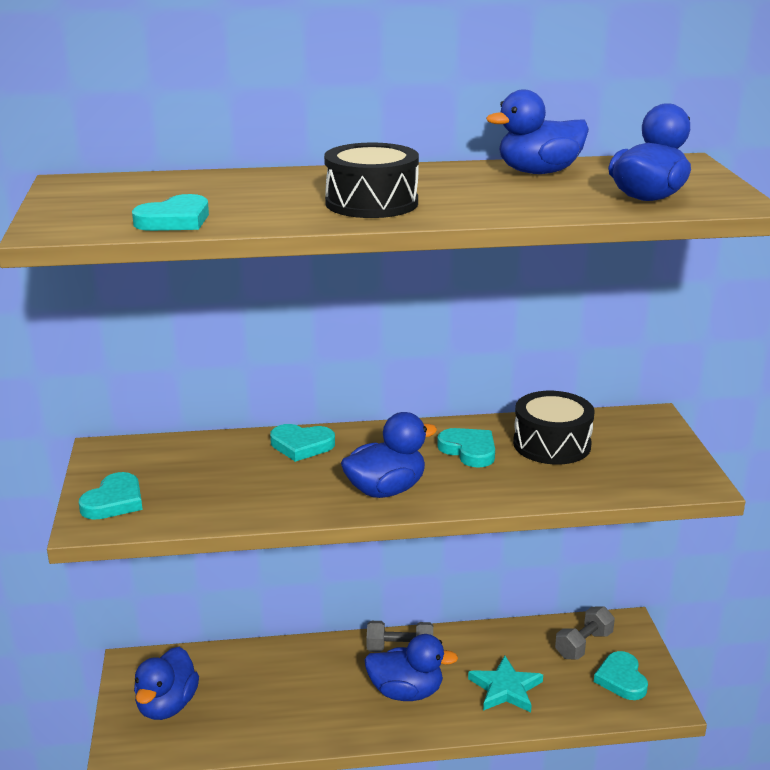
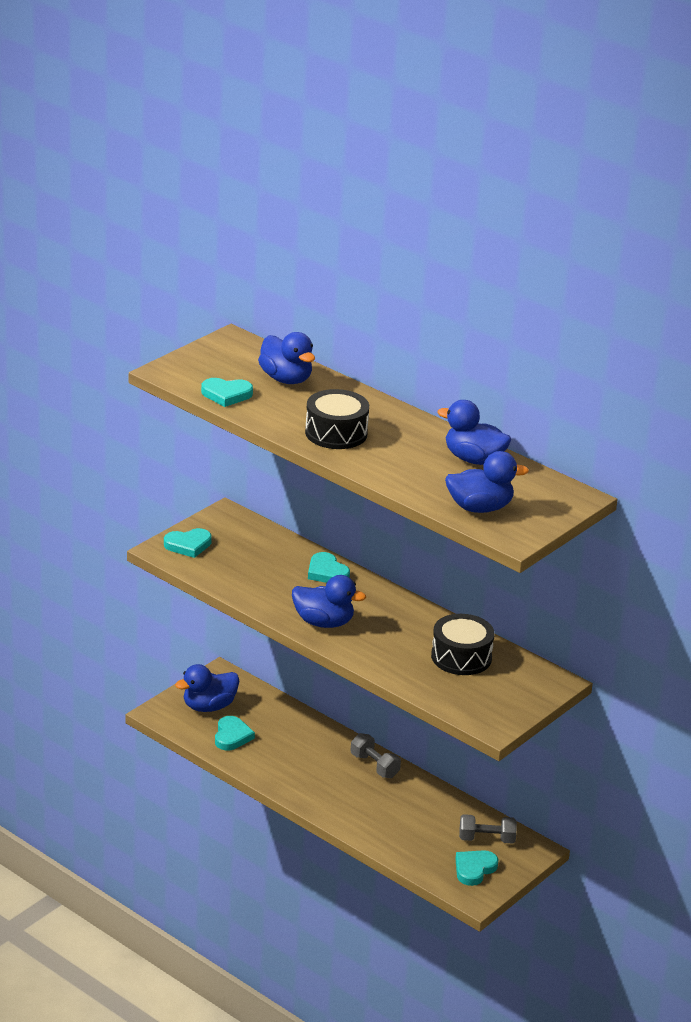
camera: 45 degrees right, 5 degrees up
(406, 692) = (341, 788): blue duck -> blue duck (286, 379)
(469, 450) = (408, 631): turquoise heart -> turquoise heart (232, 736)
(505, 688) = (398, 825): turquoise star -> none

